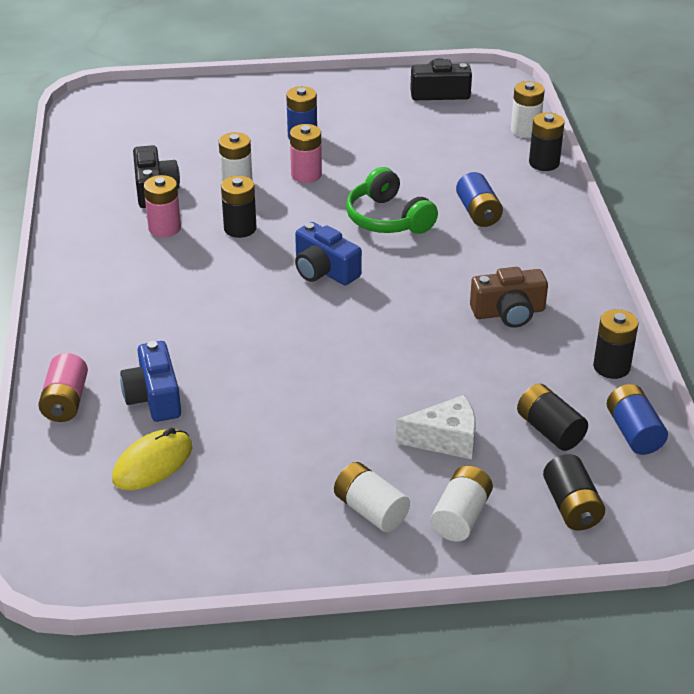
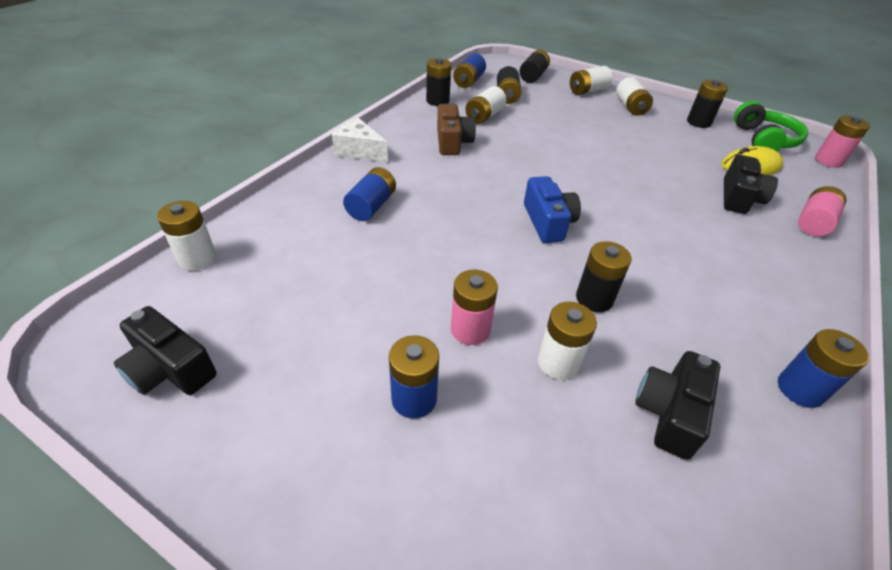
camera: 145 degrees left, 5 degrees up
(73, 236) = (800, 389): none -> blue battery
(154, 397) = (739, 198): blue camera -> black camera
(164, 228) = (678, 342): pink battery -> pink battery (828, 161)
(388, 219) = (448, 238): green headphones -> green headphones (763, 140)
(445, 440) = (565, 112): white cheese -> white cheese (359, 151)
(508, 312) = (452, 142): brown camera -> brown camera turned 60 degrees clockwise
(527, 372) = (484, 116): none -> white battery
(544, 163) = (249, 218): black battery -> black battery (698, 122)

